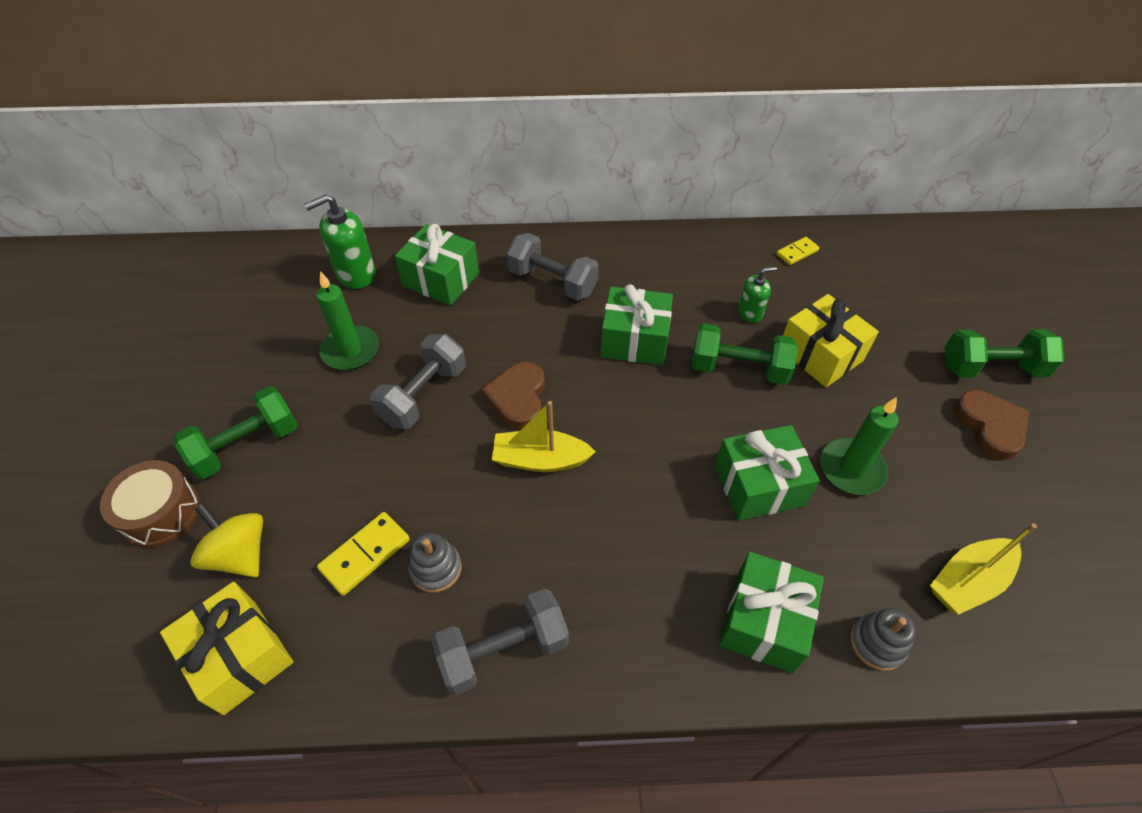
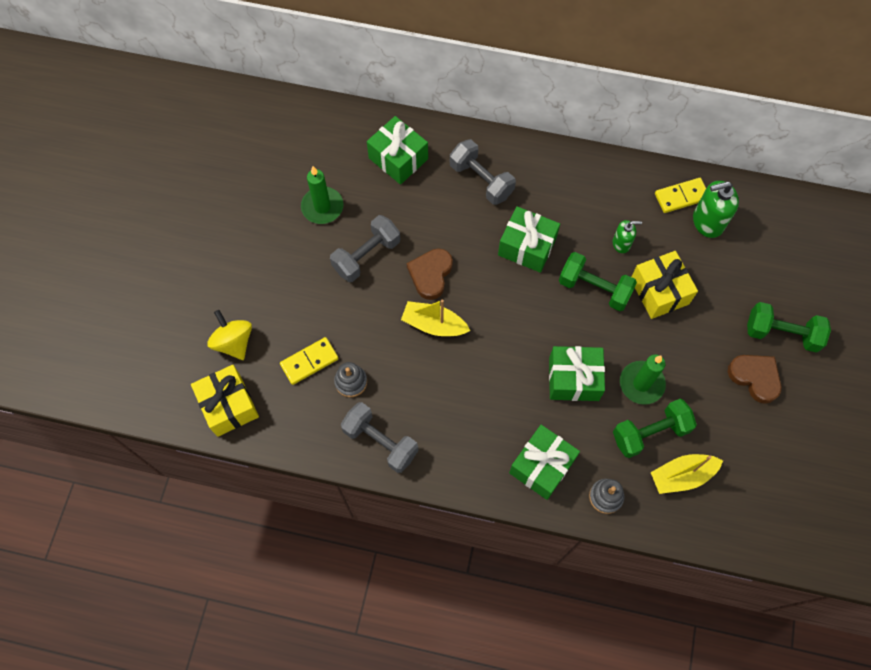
camera: 15 degrees right, 15 degrees up
(161, 513) = (188, 302): brown drum -> none
(246, 445) = (244, 266): green dumbbell -> green dumbbell (650, 433)
(356, 274) = (336, 139): green soap dispenser -> green soap dispenser (707, 222)
(503, 650) = (380, 442): grey dumbbell -> grey dumbbell turned 45 degrees clockwise
(797, 252) = (681, 197): yellow domino -> yellow domino, size x1.53
(990, 427) = (755, 377): brown heart -> brown heart turned 45 degrees counterclockwise

